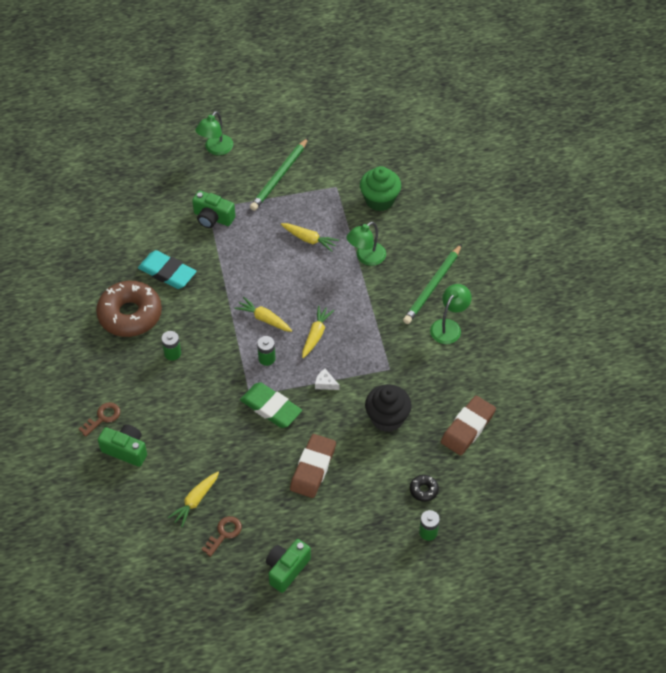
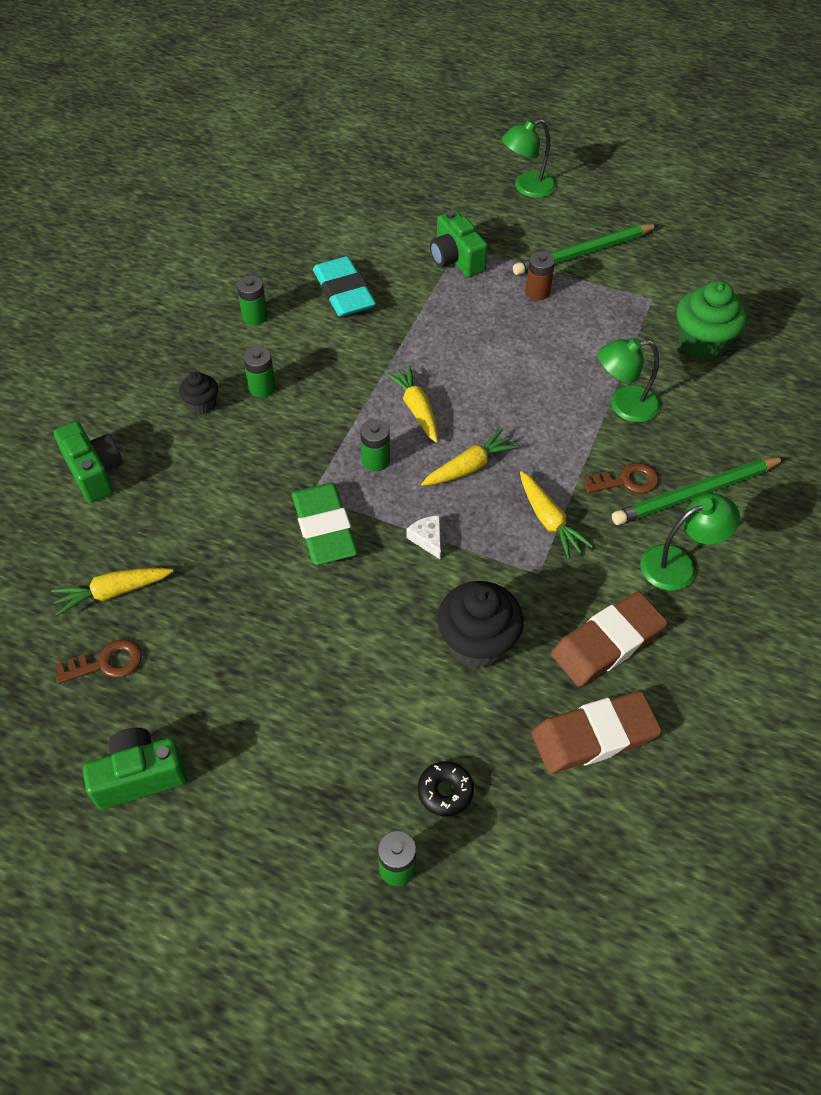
camera: 35 degrees right, 0 degrees up
(102, 418) = (107, 416): brown key -> brown key (626, 481)
(130, 315) = (255, 316): brown donut -> green battery
(148, 381) = (202, 404): none -> black cupcake
(273, 215) = (537, 292): none -> brown battery
(309, 239) = (561, 344): yellow carrot -> yellow carrot (549, 520)
(313, 468) = (308, 648): brown eraser -> brown eraser (607, 643)

